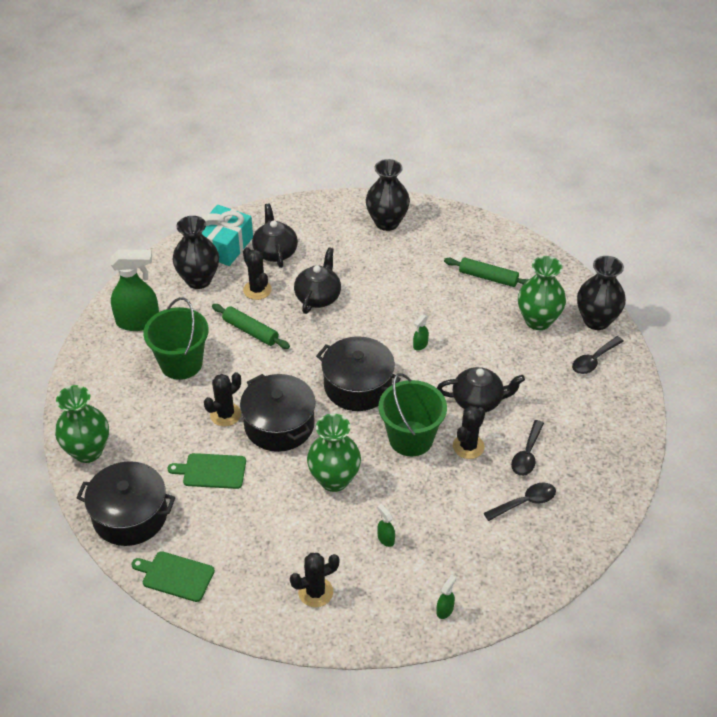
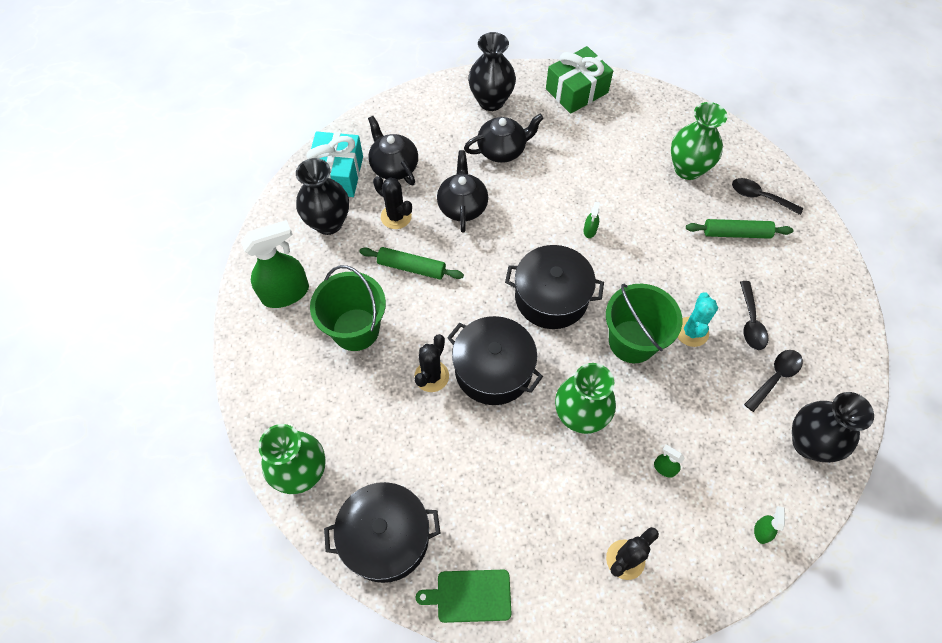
camera: 20 degrees left, 15 degrees up
(211, 471) = (449, 450): green cutting board -> none
(468, 446) = (691, 332): black cactus -> turquoise cactus
(469, 233) = (576, 91): none -> green gift
(478, 401) = (676, 276): black teapot -> black teapot (502, 150)
(488, 277) = (618, 135): green rolling pin -> green rolling pin (736, 233)
(594, 360) = (759, 197): black spoon -> black spoon turned 90 degrees clockwise
(596, 320) = (740, 153): black vase -> black vase (808, 443)

